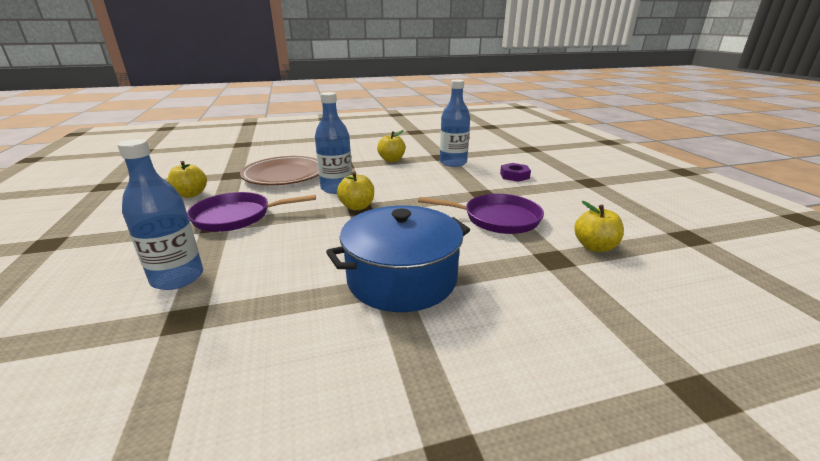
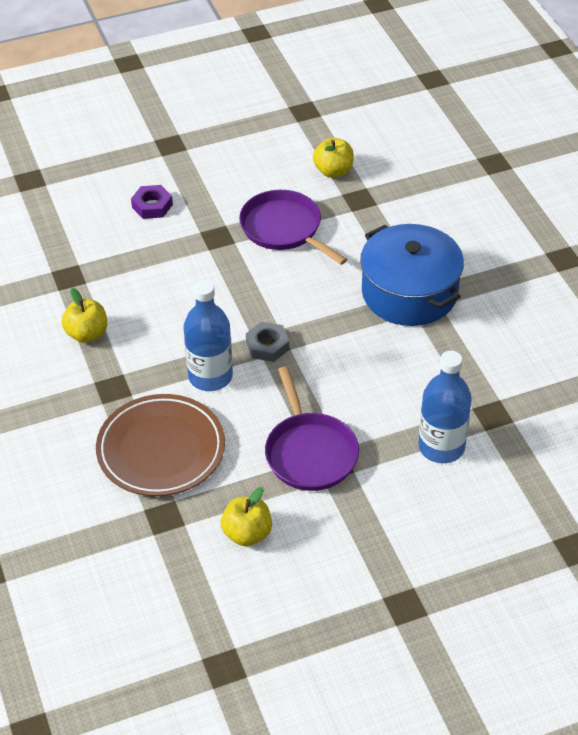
camera: 95 degrees left, 20 degrees up
(357, 207) = (267, 346): yellow apple -> grey nut
(453, 163) = (99, 264): blue bottle -> none
(497, 218) = (283, 229): purple pan -> purple pan turned 45 degrees counterclockwise

